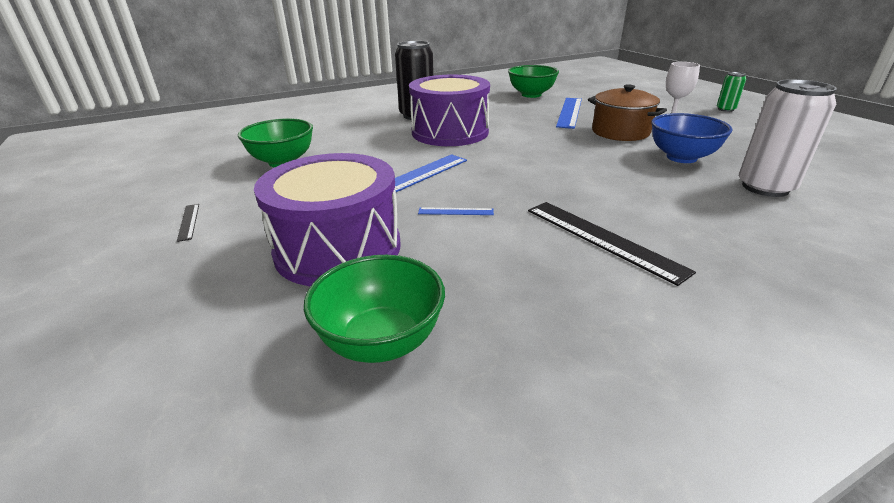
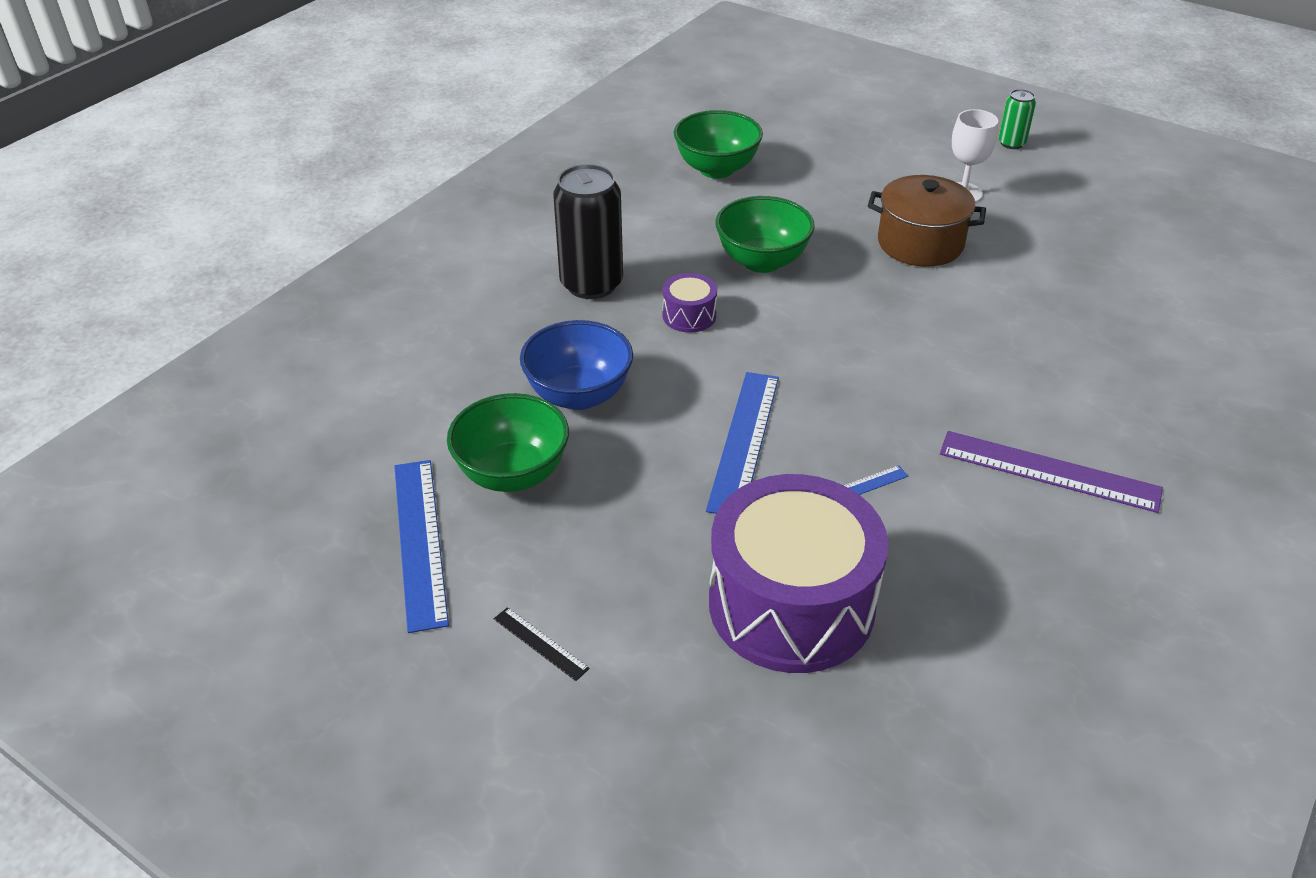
camera: 30 degrees left, 10 degrees up
(381, 341) = (967, 700): green bowl -> green bowl (762, 261)
(450, 132) = (689, 315): purple drum -> purple drum, size x0.42
(569, 112) = (815, 208): blue ruler -> blue ruler (419, 541)
(602, 239) = (1049, 471): black ruler -> purple ruler
(681, 157) = (1029, 283): blue bowl -> blue bowl (579, 395)
(765, 187) = (1146, 317): white can -> none

